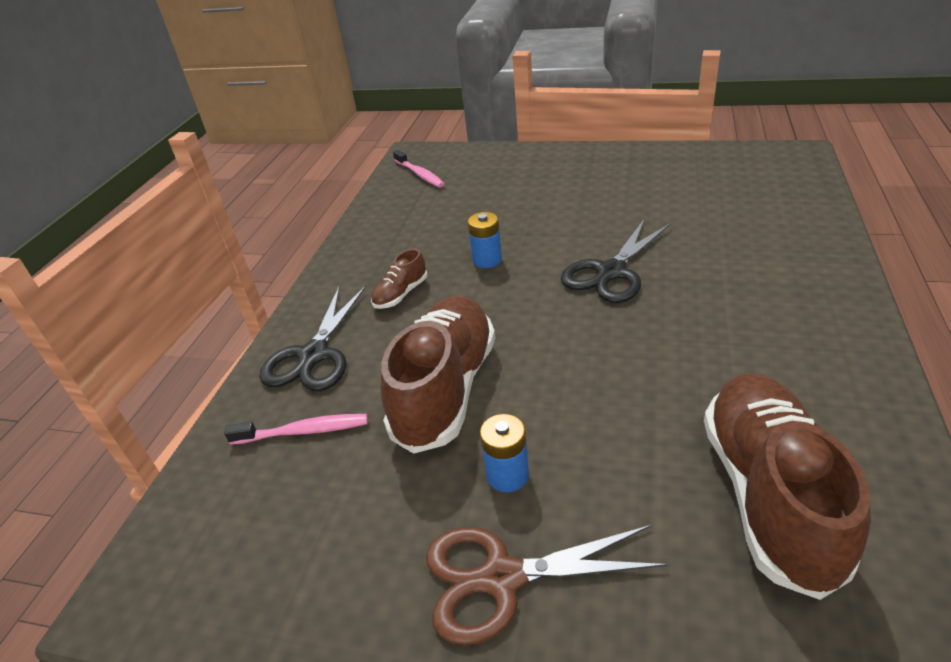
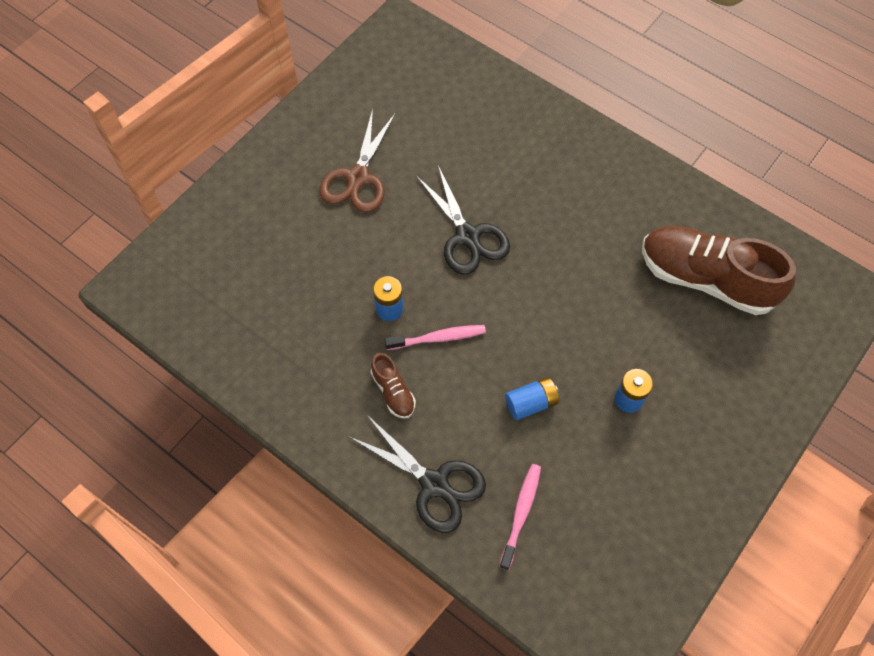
camera: 70 degrees left, 25 degrees up
(420, 174) = (187, 299): pink toothbrush -> pink toothbrush (438, 338)
(446, 389) = (531, 403): brown shoe -> blue battery
(501, 578) = (698, 435): brown scissors -> brown scissors (358, 178)

